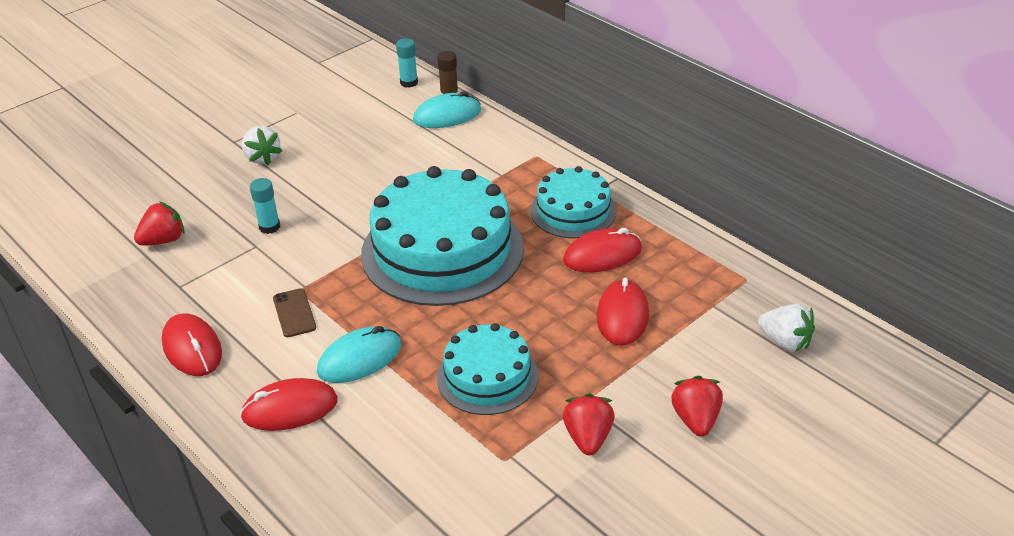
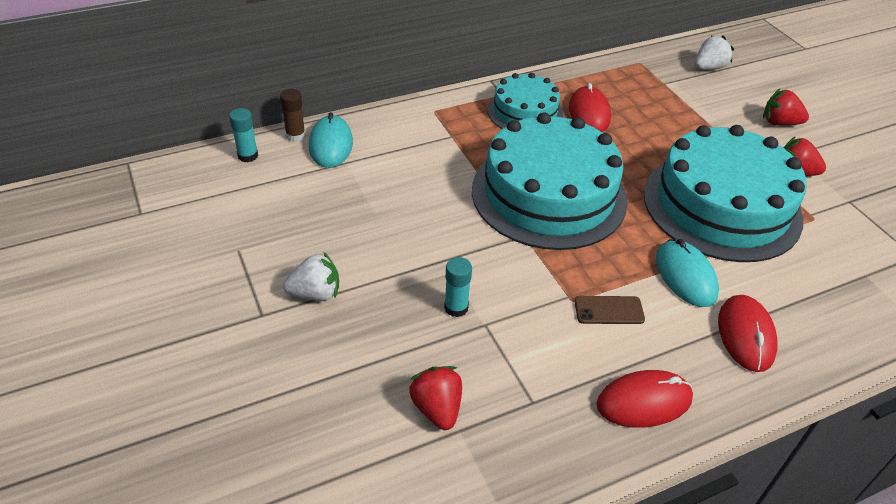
camera: 75 degrees left, 5 degrees up
(487, 376) = (721, 205): turquoise cake -> turquoise cake, size x1.81
(622, 315) = (665, 123): red mouse -> none

